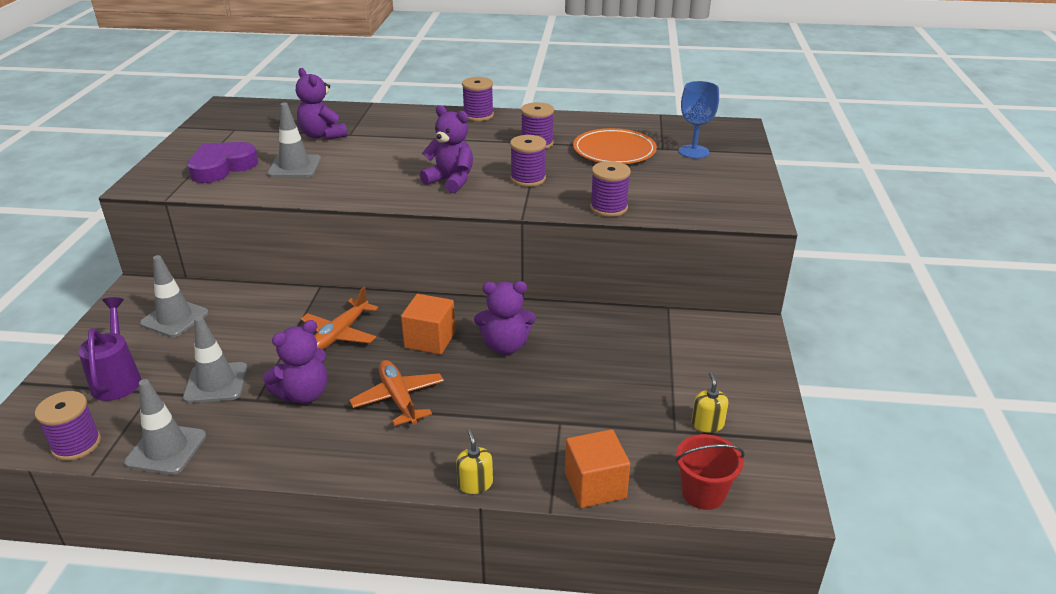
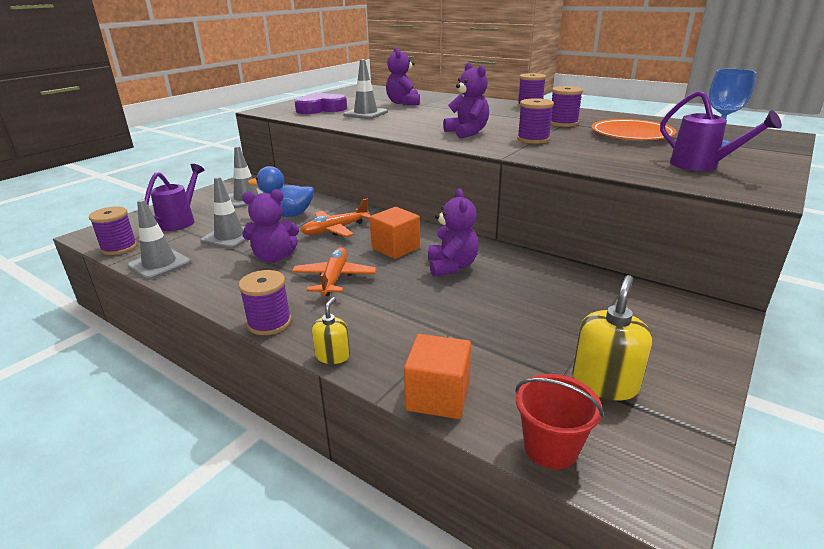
camera: 30 degrees right, 5 degrees down
(259, 329) = (288, 215): none -> blue duck
(505, 346) = (452, 266): purple teddy bear -> purple teddy bear turned 120 degrees counterclockwise
(608, 208) = (591, 164): purple spool -> purple spool (269, 323)
(699, 189) = (701, 166): none -> purple watering can
(707, 424) = (604, 383): yellow soap dispenser -> yellow soap dispenser, size x1.69

